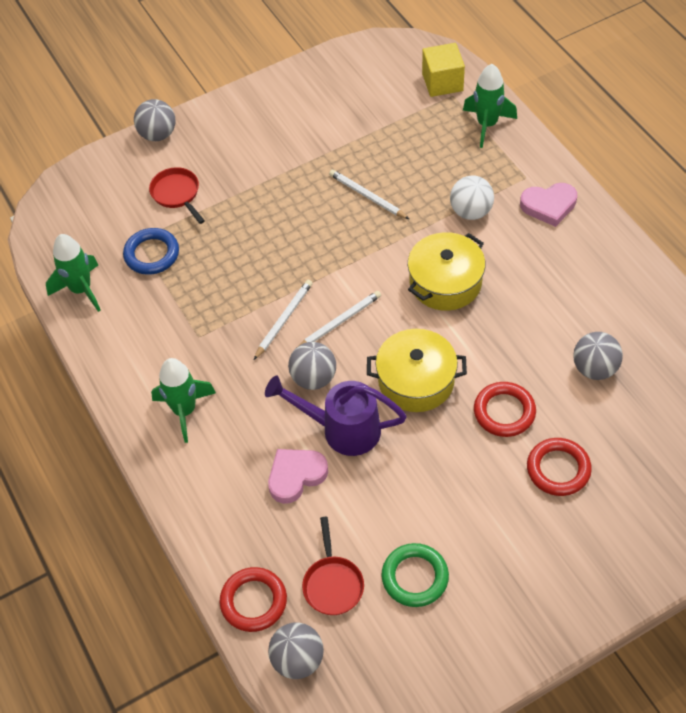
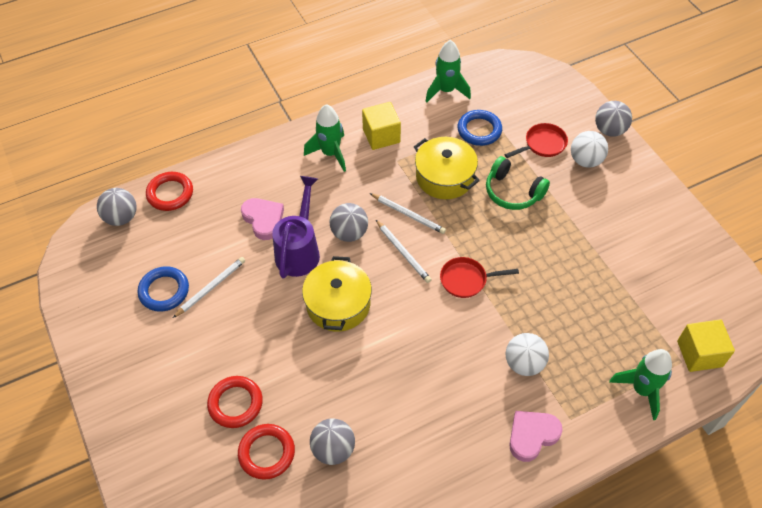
camera: 90 degrees right, 0 degrees up
(156, 356) = (381, 136): none -> yellow cube
(203, 156) = (585, 161): none -> white ball
(248, 221) = (513, 192): none -> green headphones
(332, 584) = (171, 239): red pan -> red pan (466, 280)
(367, 196) = (542, 279): white pencil -> white pencil (211, 287)
(415, 577) = (164, 291): green ring -> blue ring
(445, 282) = (440, 335): yellow pot -> yellow pot (444, 177)
(504, 412) = (298, 368): red ring -> red ring (266, 453)
(549, 206) = (532, 435): pink heart -> pink heart turned 60 degrees clockwise

